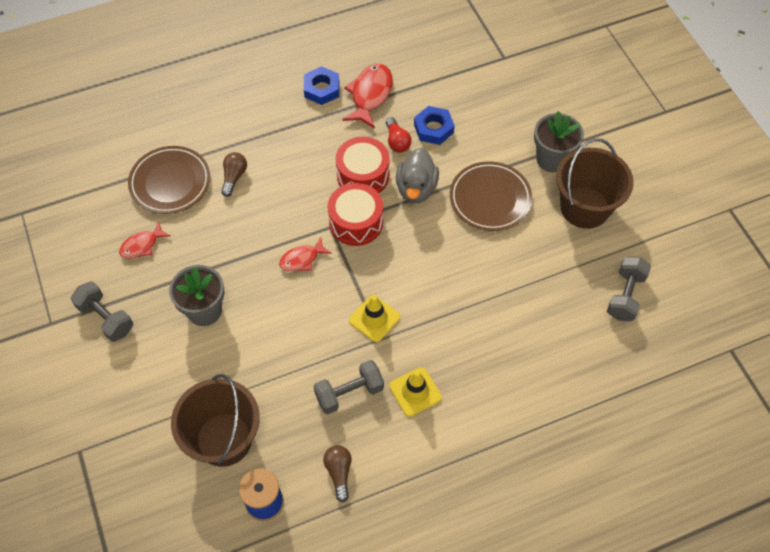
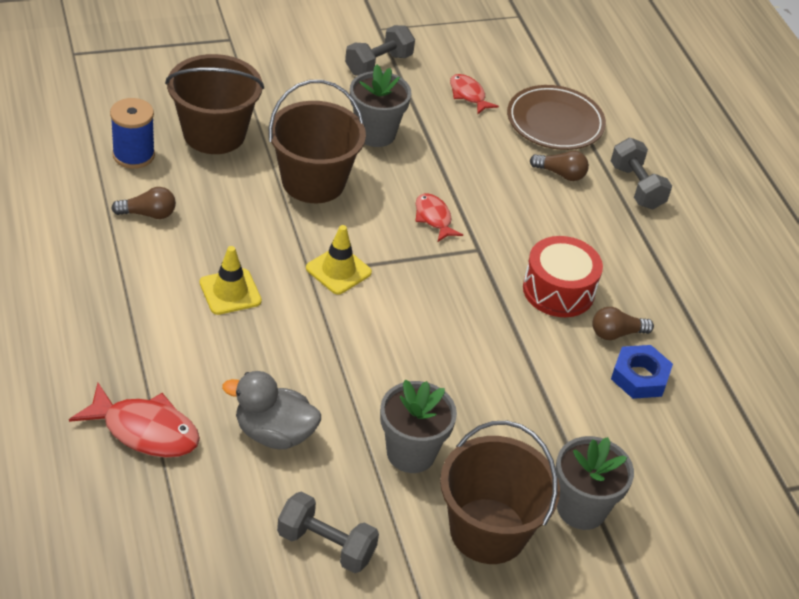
camera: 90 degrees right, 15 degrees down
(274, 350) = (313, 182): none -> brown bucket
(321, 89) = (707, 269): blue nut -> none
(349, 393) = (243, 235): grey dumbbell -> grey dumbbell (636, 187)
(356, 222) = (484, 273): red drum -> none
(370, 95) = (699, 317): red fish -> red fish (145, 431)
(397, 141) = (616, 333): red light bulb -> brown light bulb
(416, 188) = (534, 341): grey duck -> grey duck (274, 433)
(490, 199) = (512, 418): brown plate -> none
(536, 254) = (411, 453): none -> grey flower pot

